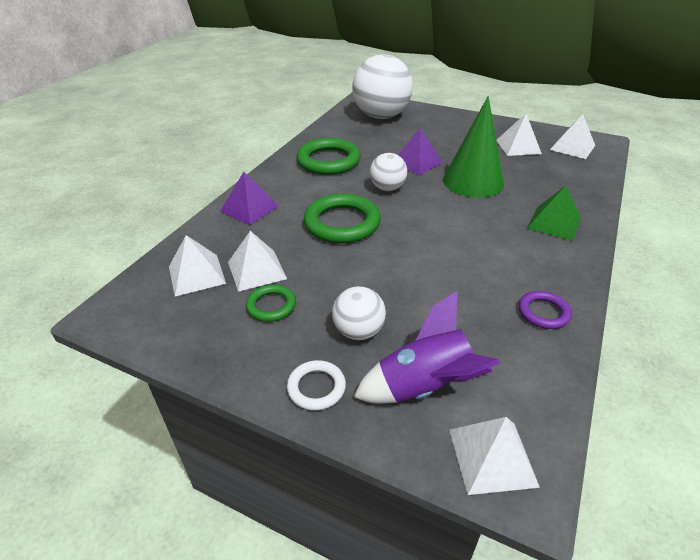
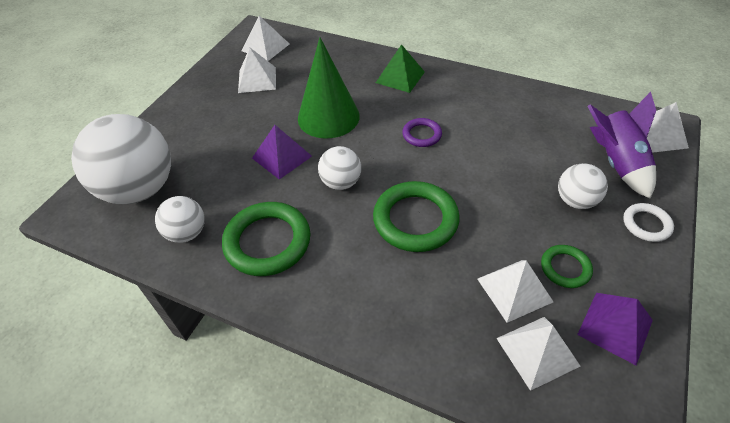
camera: 90 degrees left, 10 degrees up
(249, 208) = (390, 319): purple pyramid -> purple pyramid (615, 327)
(341, 134) = (187, 233): none -> white ball
(543, 312) = (518, 98): purple ring -> purple ring (421, 135)

